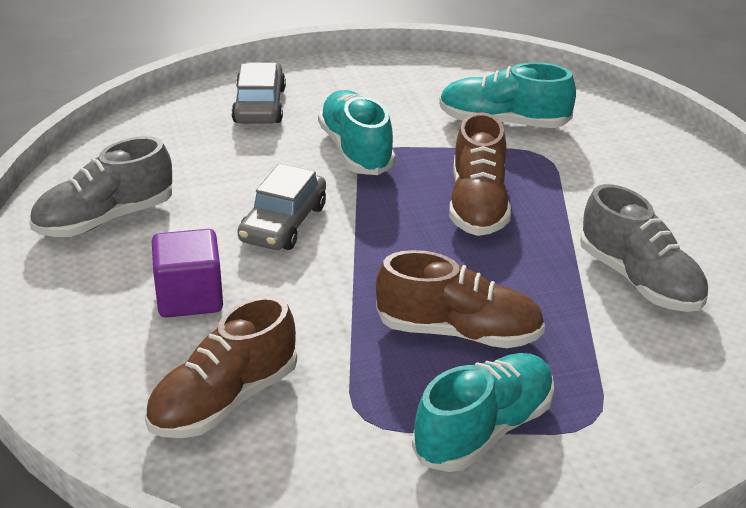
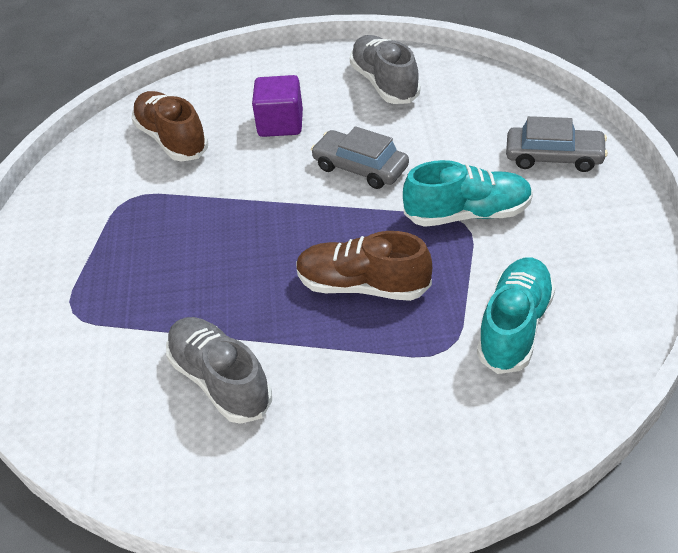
camera: 105 degrees right, 10 degrees up
(459, 332) = (195, 253): brown shoe -> none
(484, 430) = (91, 253): turquoise shoe -> none
(640, 280) = (220, 381): grey shoe -> grey shoe turned 75 degrees clockwise

